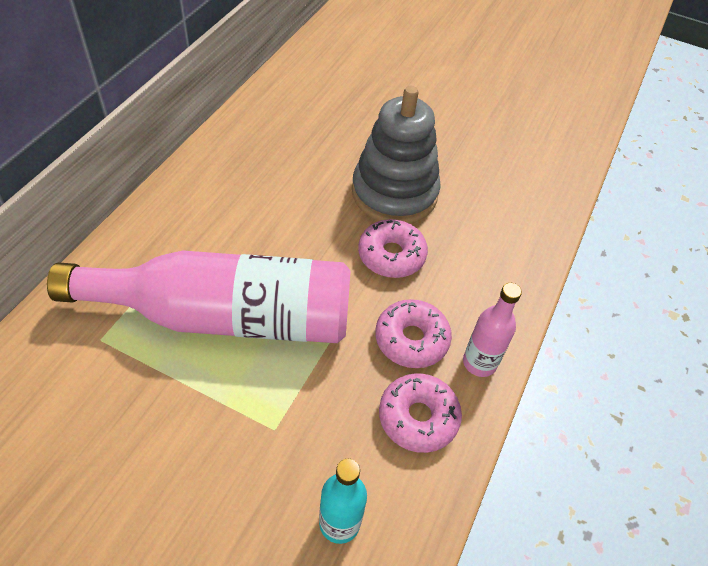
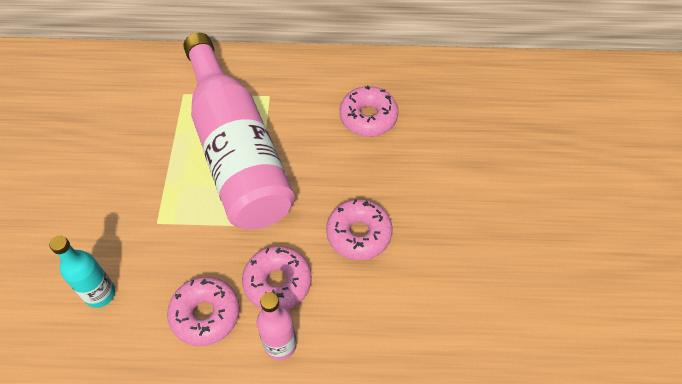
camera: 70 degrees right, 5 degrees up
(262, 193) = (368, 117): none -> pink donut
(394, 193) = (434, 208): grey stacking toy -> none

